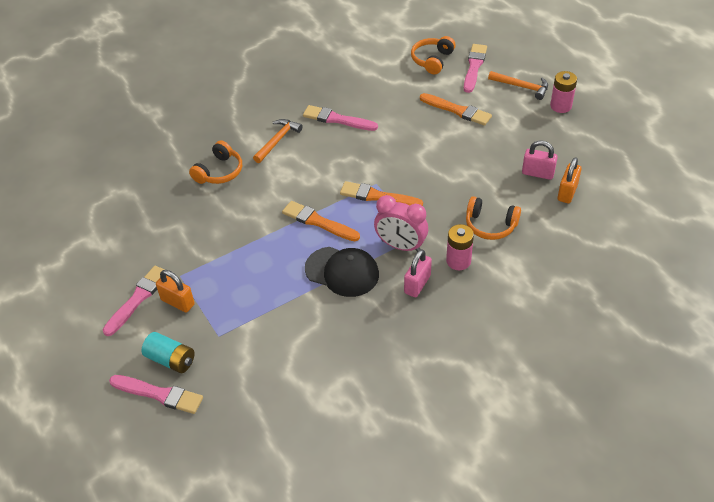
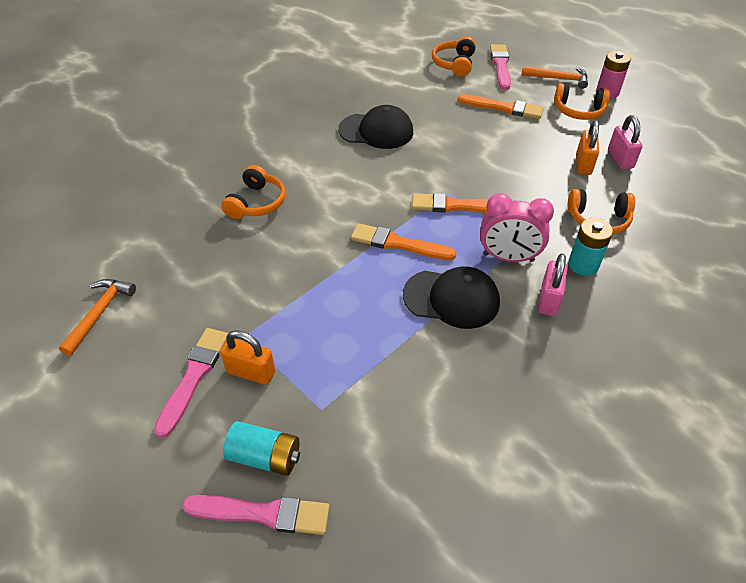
camera: 15 degrees left, 0 degrees up
(278, 140) = (316, 160): orange hammer -> orange hammer (100, 313)
(337, 119) = (376, 131): pink brush -> black cap
(458, 261) = (583, 265): pink battery -> turquoise battery
(524, 122) = (578, 111): none -> orange headphones
(537, 173) = (620, 159): pink padlock -> pink padlock turned 75 degrees clockwise
(567, 192) = (661, 174): orange padlock -> orange padlock (583, 164)

